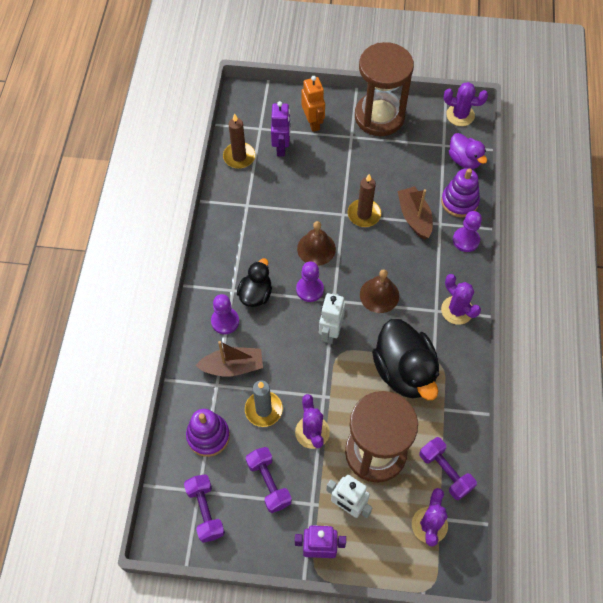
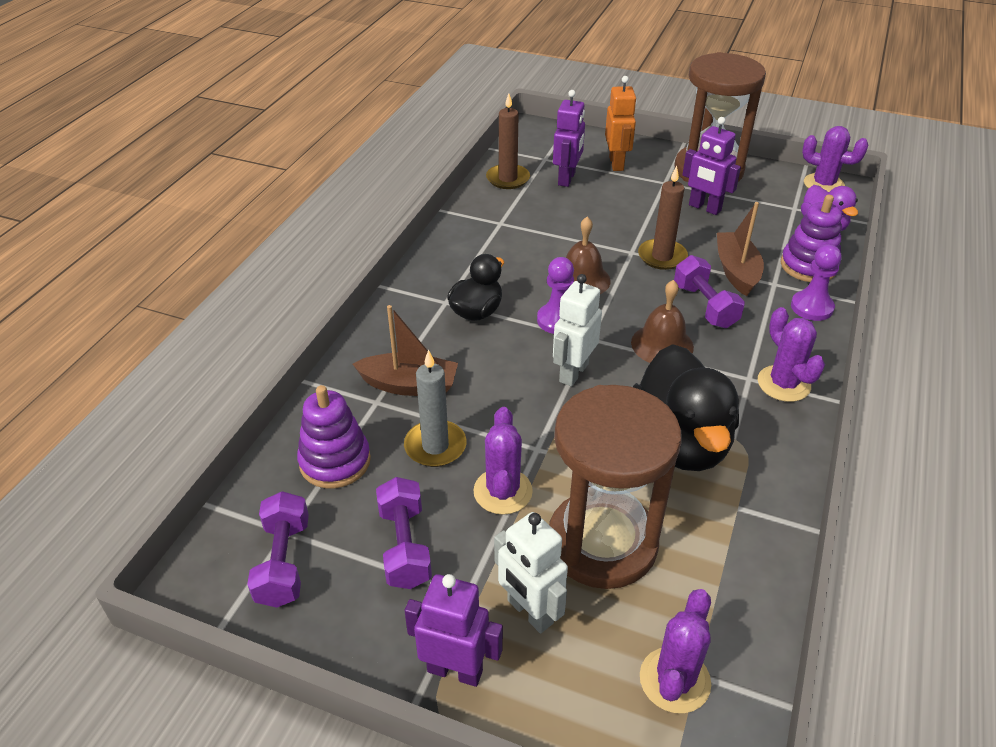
camera: 15 degrees right, 20 degrees down
(225, 321) = (420, 333): purple pawn -> none
(383, 158) = (704, 208): none -> purple robot
(445, 472) = (722, 600): purple dumbbell -> purple dumbbell (704, 306)

